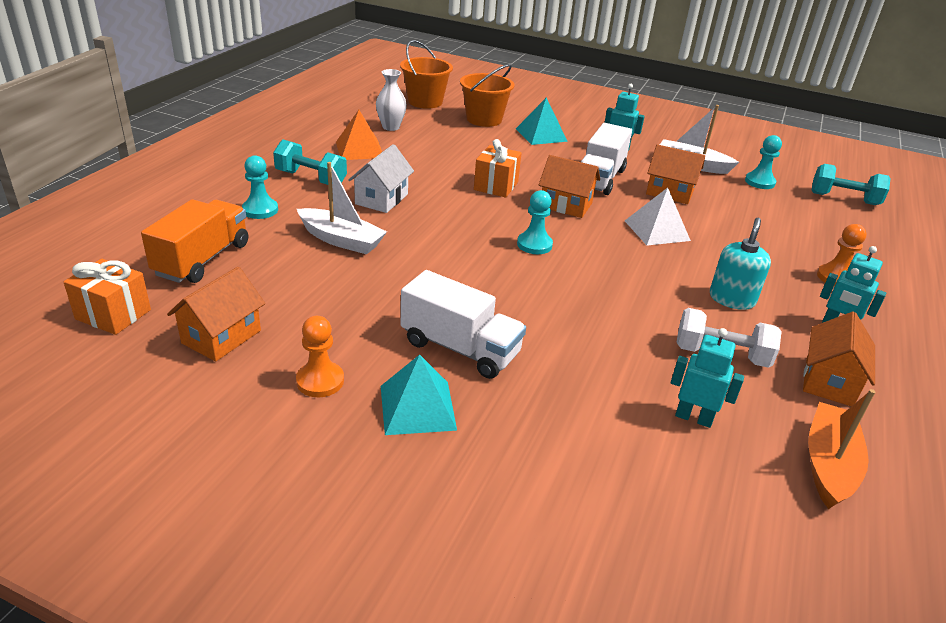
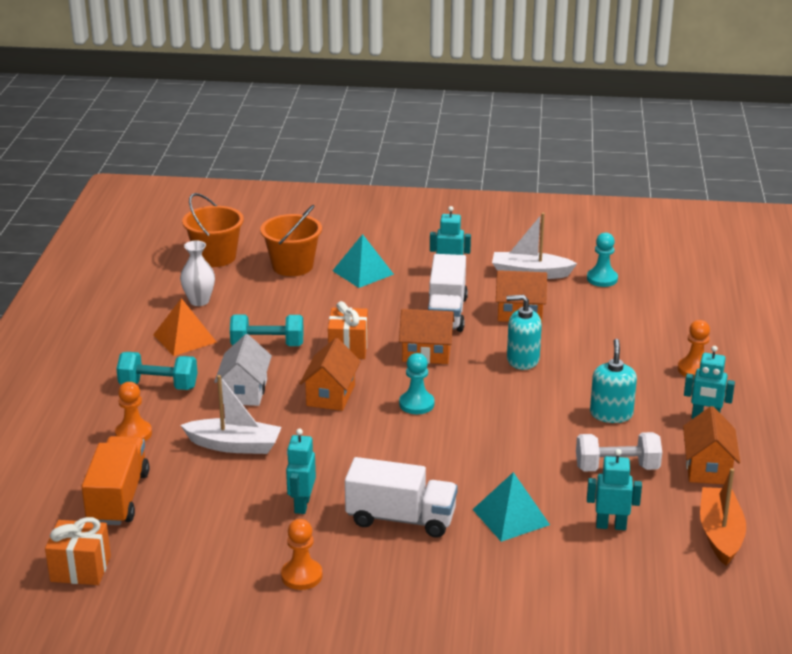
camera: 15 degrees left, 5 degrees down
(221, 337) = (192, 562): orange house -> orange house (331, 395)
(260, 210) = (133, 434): turquoise pawn -> orange pawn
(368, 308) = (301, 505): none -> turquoise robot
(417, 407) = (393, 575): turquoise pyramid -> turquoise pyramid (511, 517)
(657, 230) = (522, 360): white pyramid -> turquoise soap dispenser
(844, 199) = (686, 279): turquoise dumbbell -> turquoise dumbbell (267, 345)

